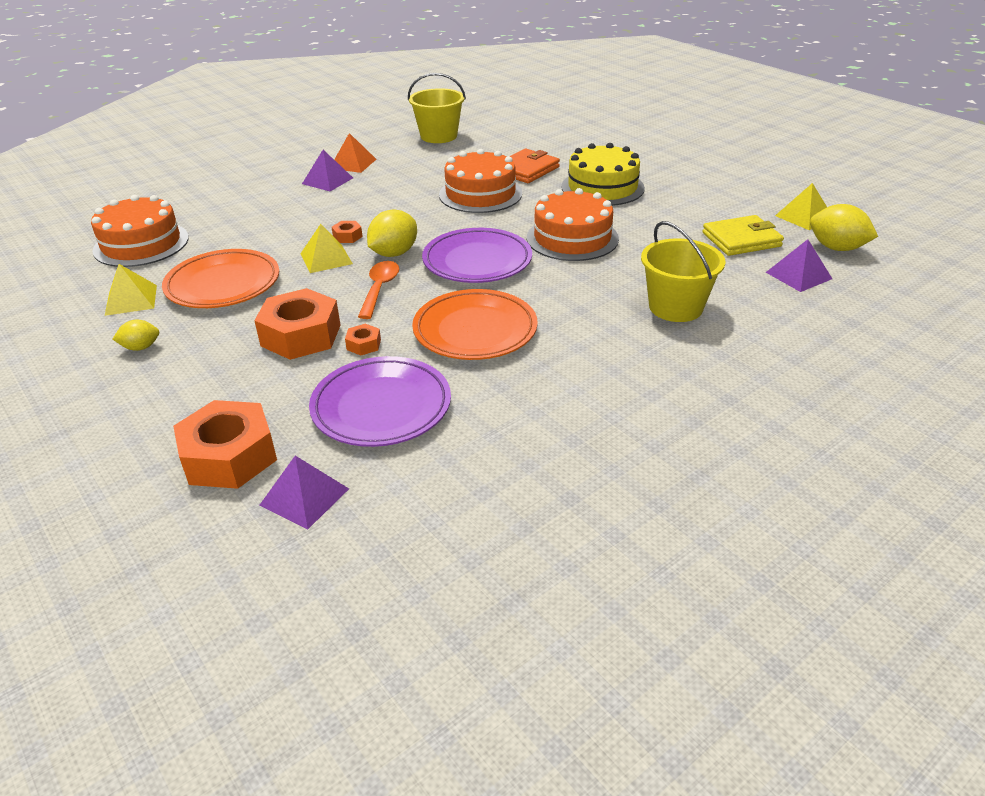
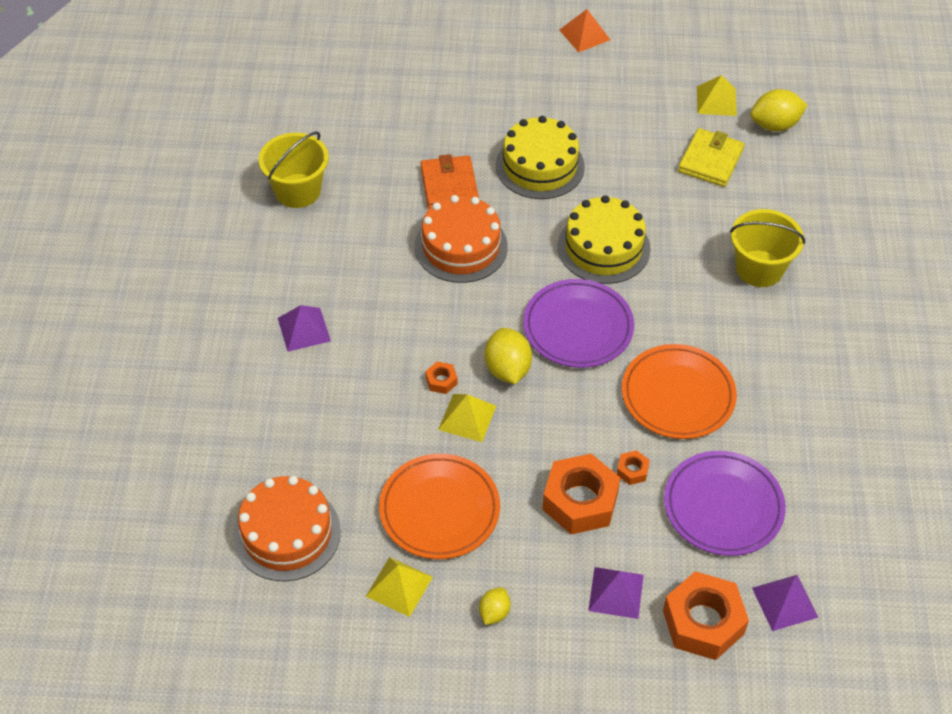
camera: 50 degrees left, 15 degrees up
(353, 163) = (285, 289): orange pyramid -> orange pyramid (584, 35)
(379, 289) = (558, 413): orange spoon -> none
(572, 238) = (603, 247): orange cake -> yellow cake
(798, 275) = (786, 175): purple pyramid -> purple pyramid (616, 592)

